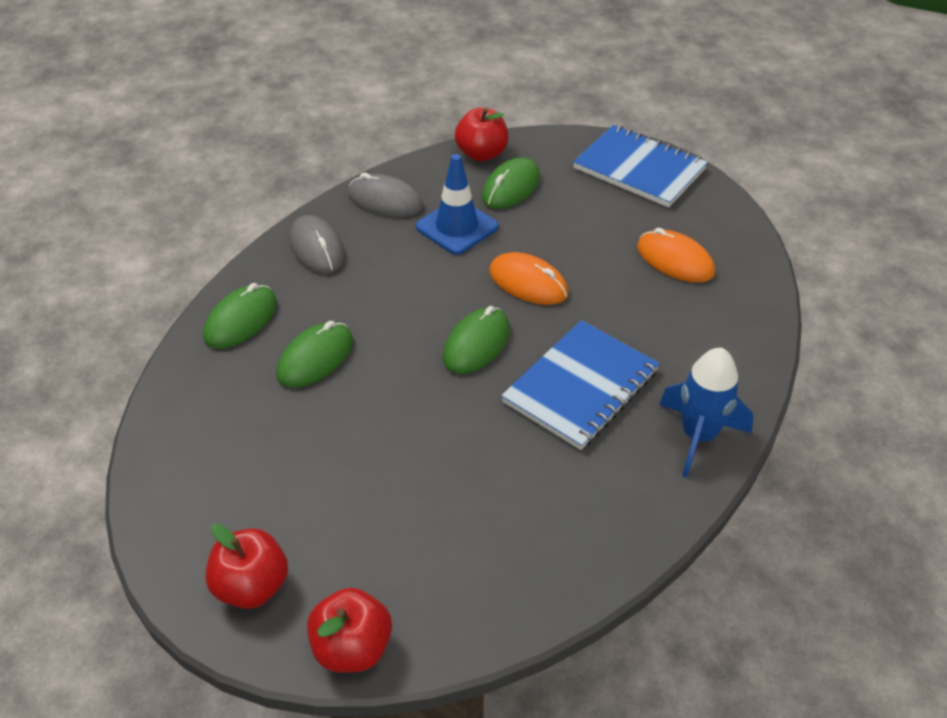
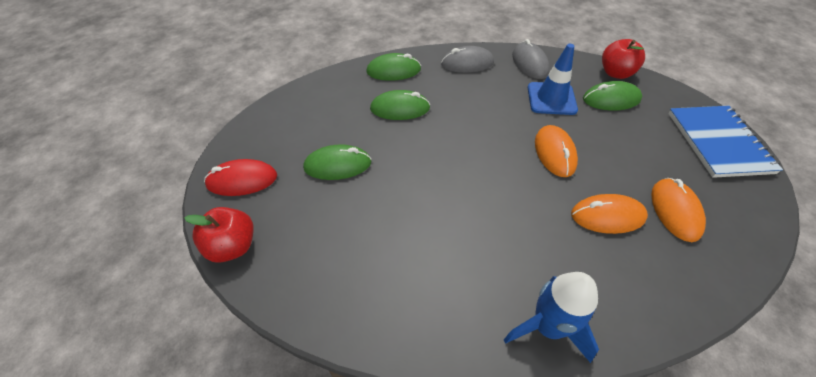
camera: 50 degrees right, 5 degrees up
(252, 586) = (242, 180): red apple -> red mouse
(317, 248) = (467, 63): grey mouse -> grey mouse turned 60 degrees clockwise
(476, 344) = (483, 161): green mouse -> green mouse (337, 165)
(581, 387) = (510, 230): blue notebook -> none
(635, 307) = (607, 216): none -> orange mouse

